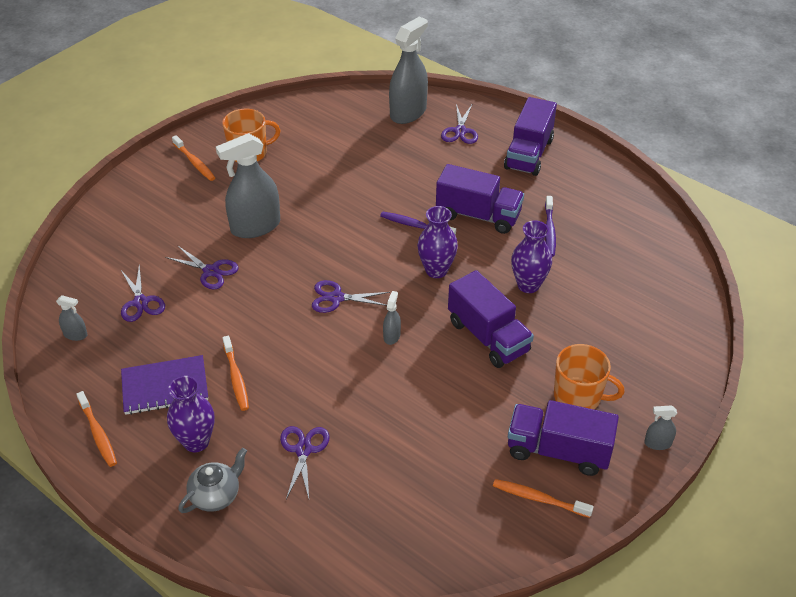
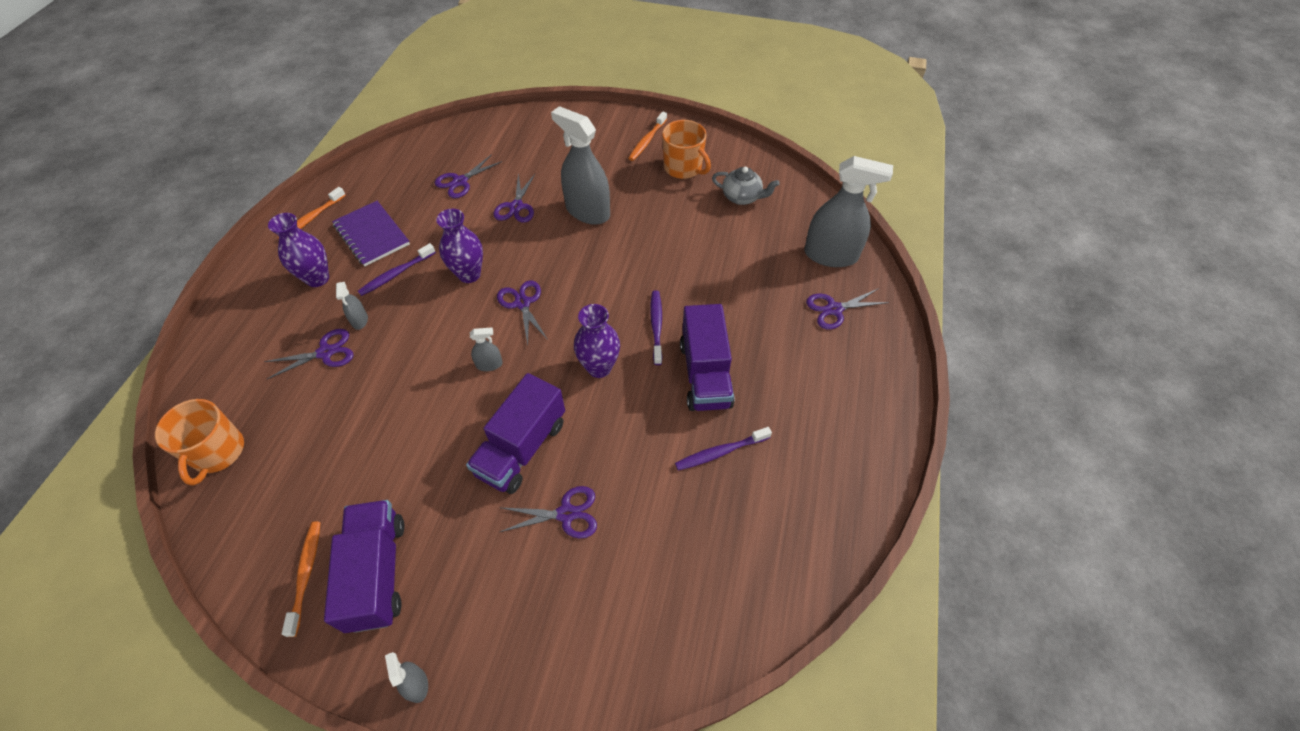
camera: 65 degrees right, 10 degrees up
(75, 335) = (410, 162): grey spray bottle -> grey spray bottle (360, 320)
(216, 495) = (263, 314): grey teapot -> grey teapot (742, 197)
(236, 378) = (396, 274): orange toothbrush -> purple toothbrush
(528, 285) = (618, 460): purple vase -> purple vase (469, 274)
(529, 154) = (842, 387): purple truck -> none
(559, 326) = (566, 514): none -> purple scissors
(579, 396) = (464, 569): orange mug -> orange mug (218, 452)

